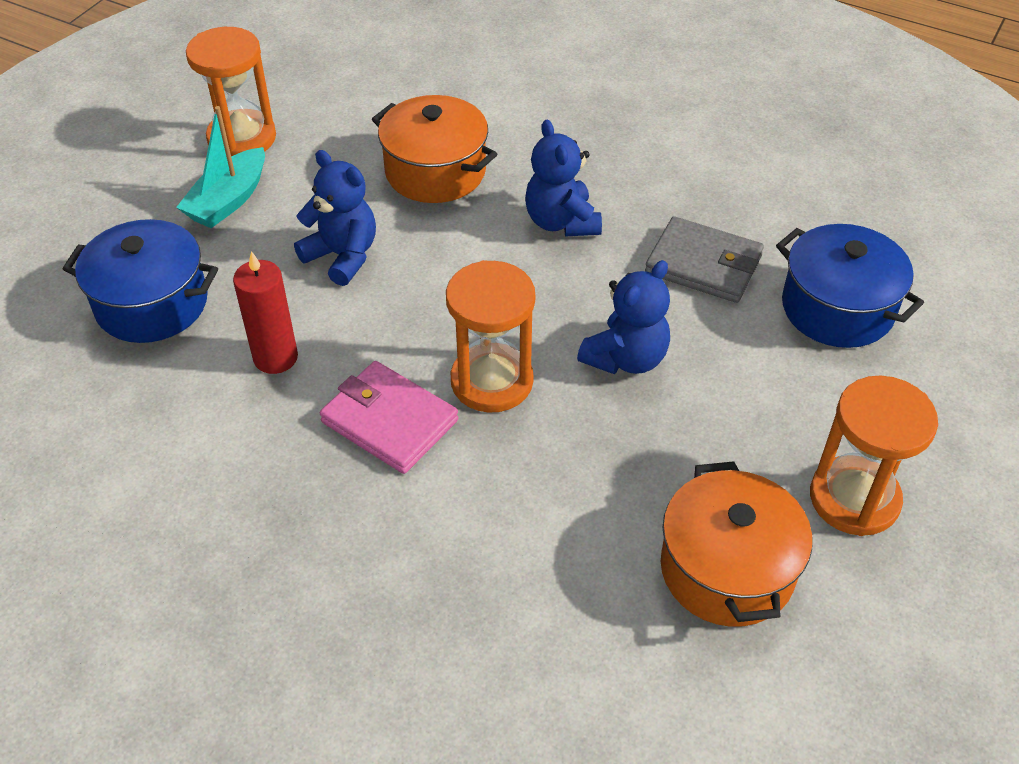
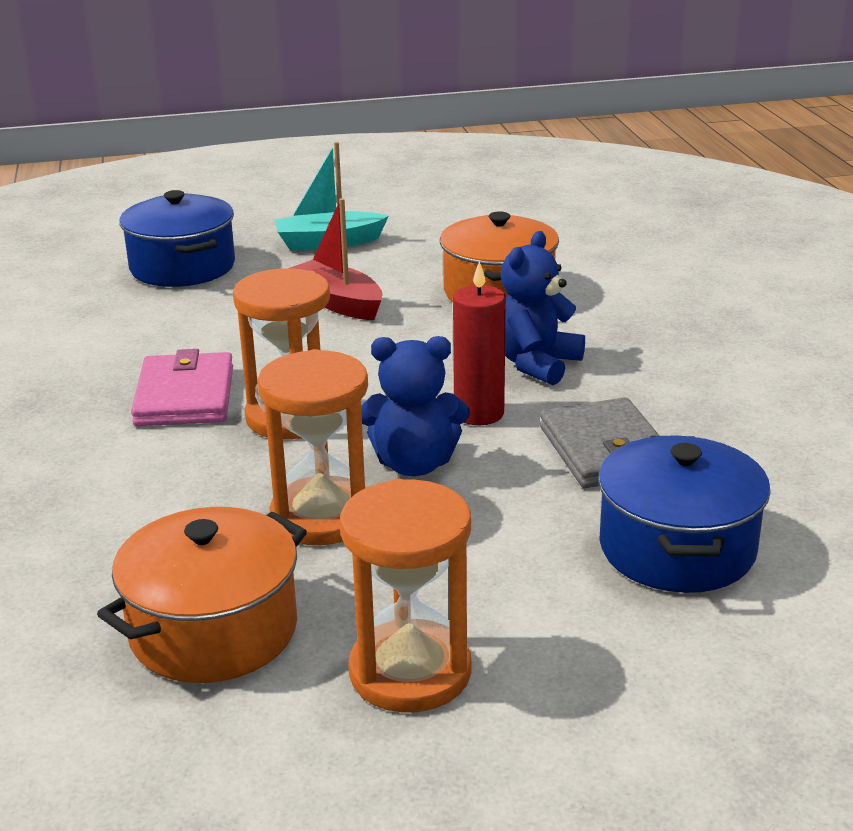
camera: 50 degrees right, 20 degrees down
(242, 138) = (402, 218): orange hourglass -> orange hourglass (322, 516)
(275, 357) = (191, 328): red candle -> red candle (479, 413)
(342, 256) = (338, 302): blue teddy bear -> red boat

